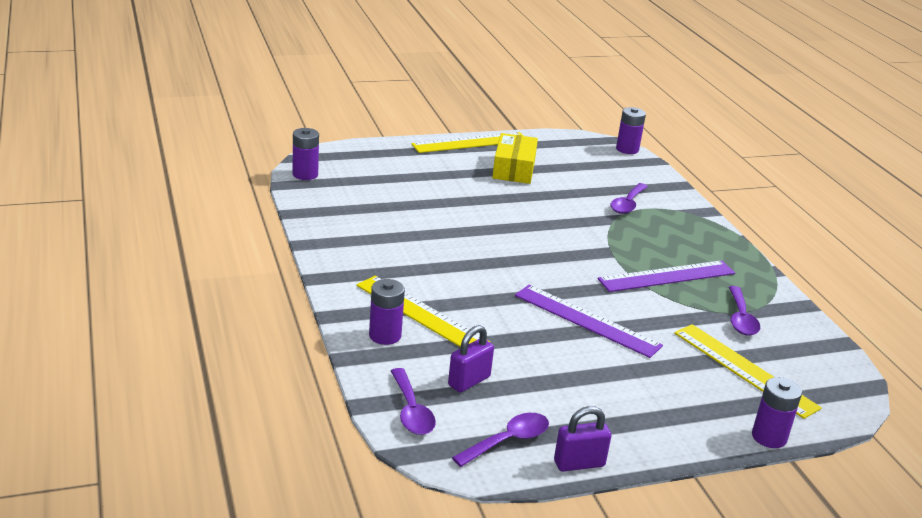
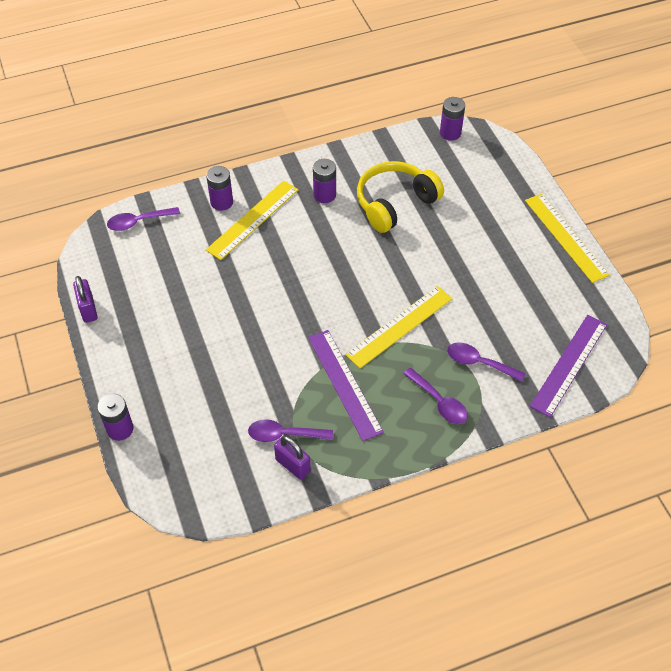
camera: 90 degrees right, 25 degrees up
(410, 219) = (395, 203): none -> yellow headphones
(469, 381) = (173, 250): purple padlock -> purple padlock (292, 465)
(508, 441) = (110, 272): purple spoon -> purple spoon (439, 402)
(514, 169) = (521, 271): yellow box -> none
(586, 320) = (261, 320): purple ruler -> purple ruler (569, 364)
(627, 149) = (614, 371): purple battery -> purple battery (324, 195)
(744, 369) = (206, 426): yellow ruler -> yellow ruler (400, 326)

